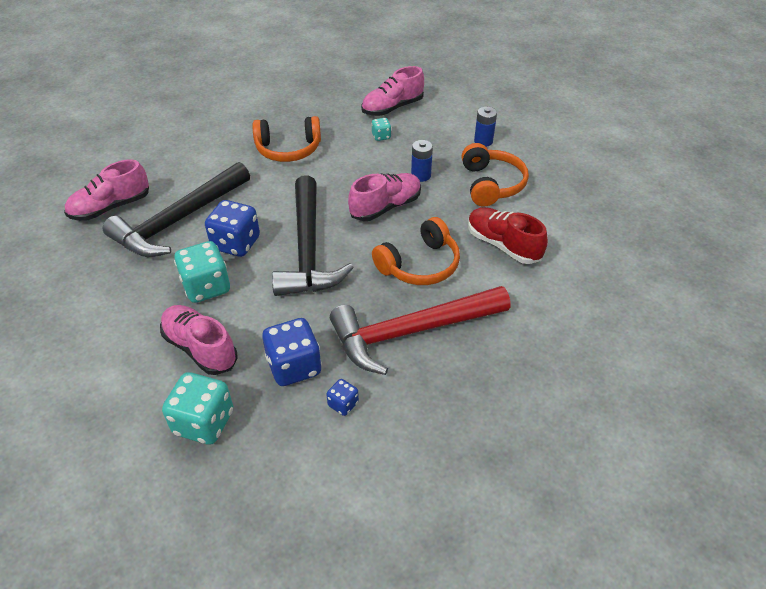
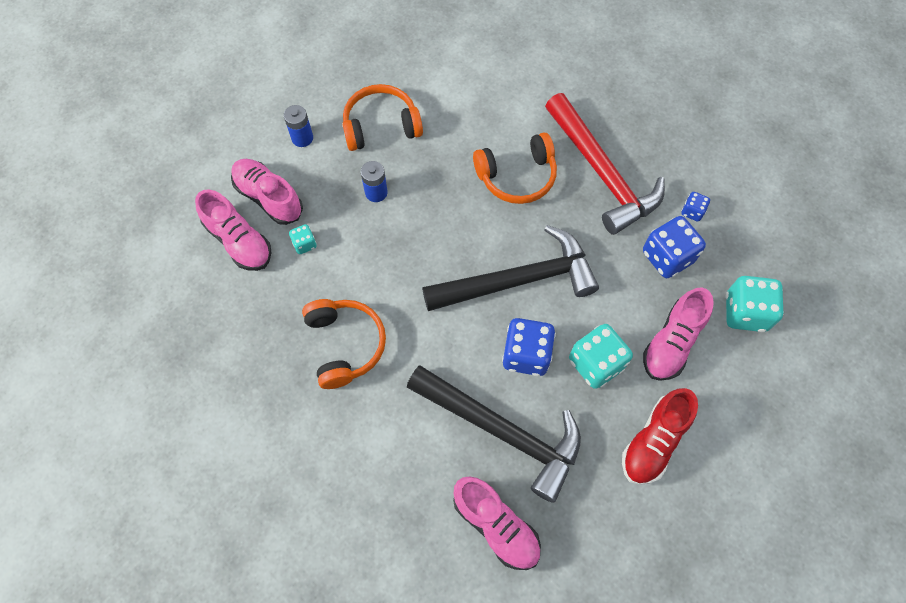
camera: 100 degrees left, 20 degrees up
(385, 207) = (436, 219): pink shoe -> pink shoe (269, 197)
(420, 265) = (517, 176): orange headphones -> orange headphones turned 120 degrees clockwise
(503, 245) = (474, 111): red shoe -> red shoe (654, 441)

